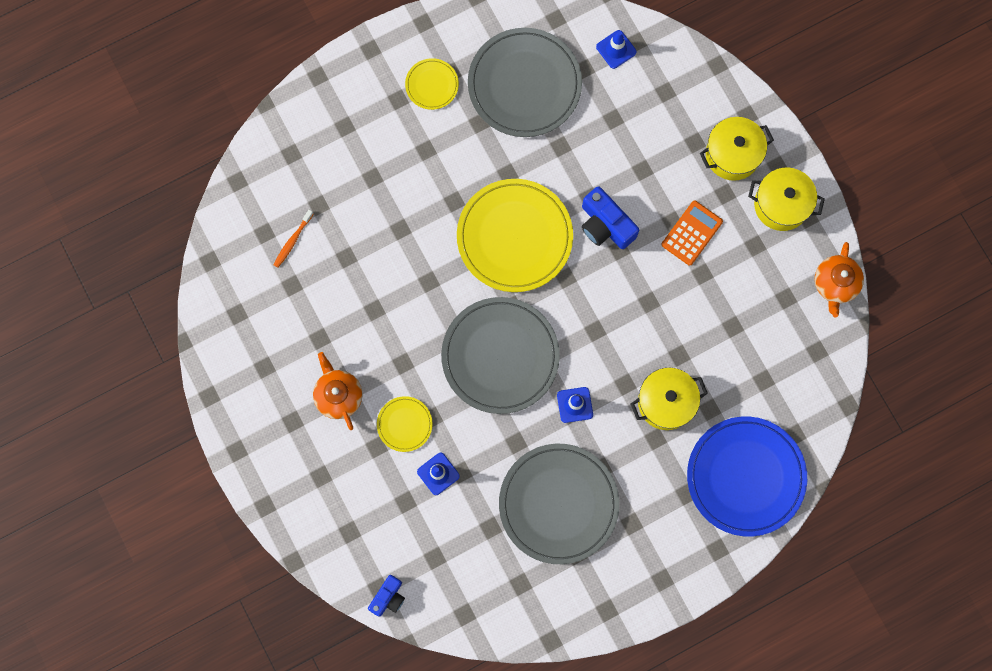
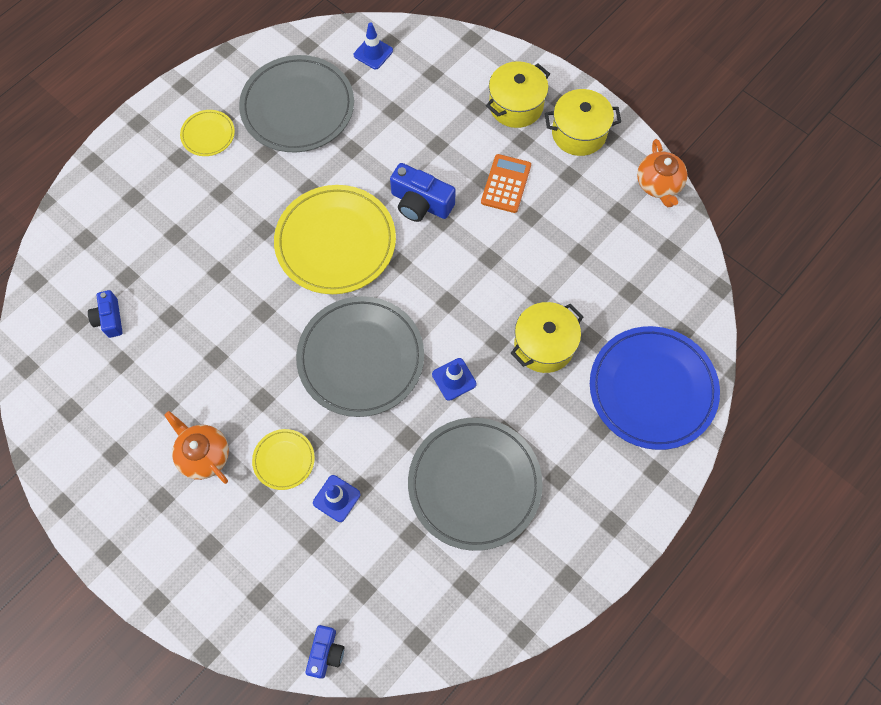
camera: 20 degrees left, 10 degrees down
(292, 241) = (109, 319): orange toothbrush -> blue camera

